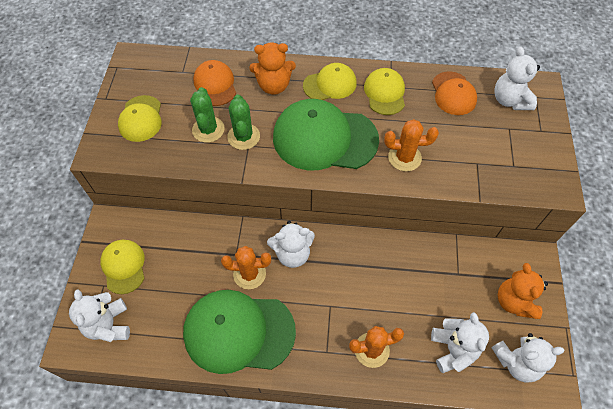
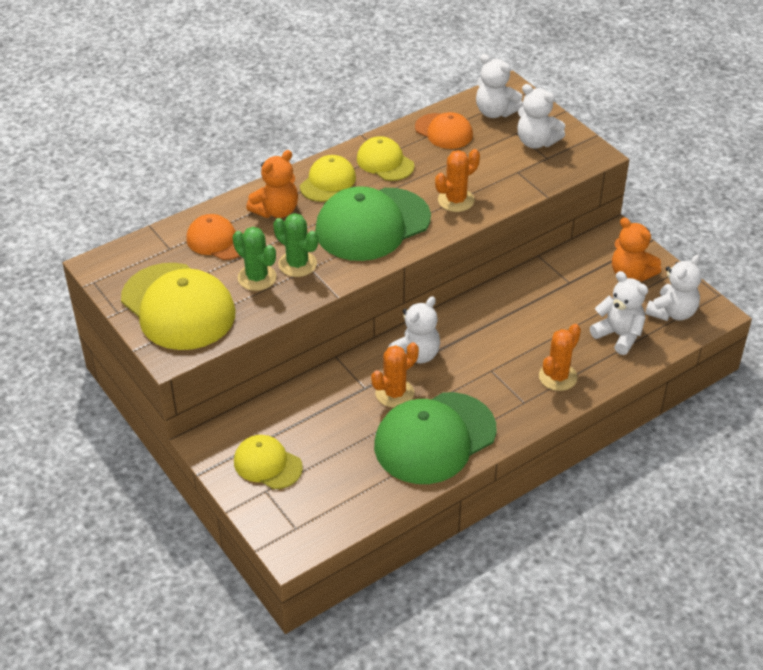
camera: 40 degrees left, 15 degrees down
(109, 325) = (310, 513): white teddy bear -> white teddy bear (536, 142)
(141, 118) = (178, 307): yellow cap -> yellow cap, size x1.82

